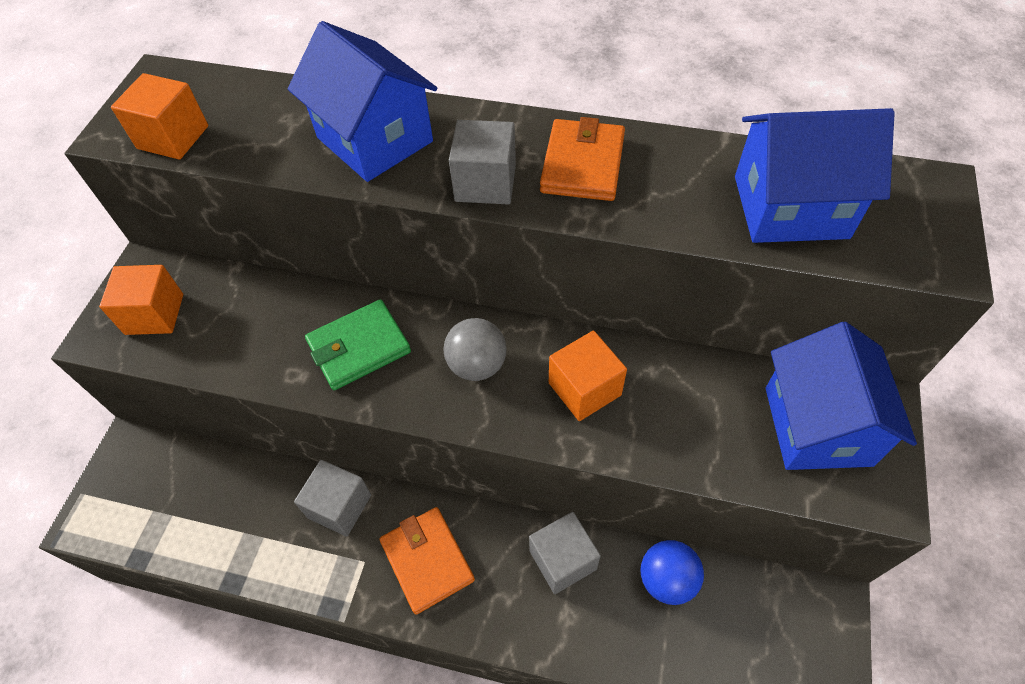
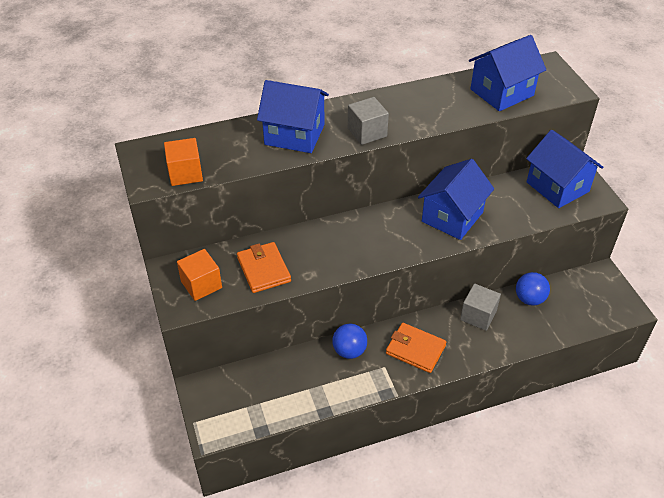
camera: 35 degrees left, 10 degrees down
(339, 506) = (349, 351): grey cube -> blue ball
(359, 347) = (330, 249): green wallet -> none
(477, 365) = (395, 230): grey ball -> none
(582, 164) = (402, 108): orange wallet -> orange wallet (264, 269)
(584, 389) = (452, 217): orange cube -> blue house

